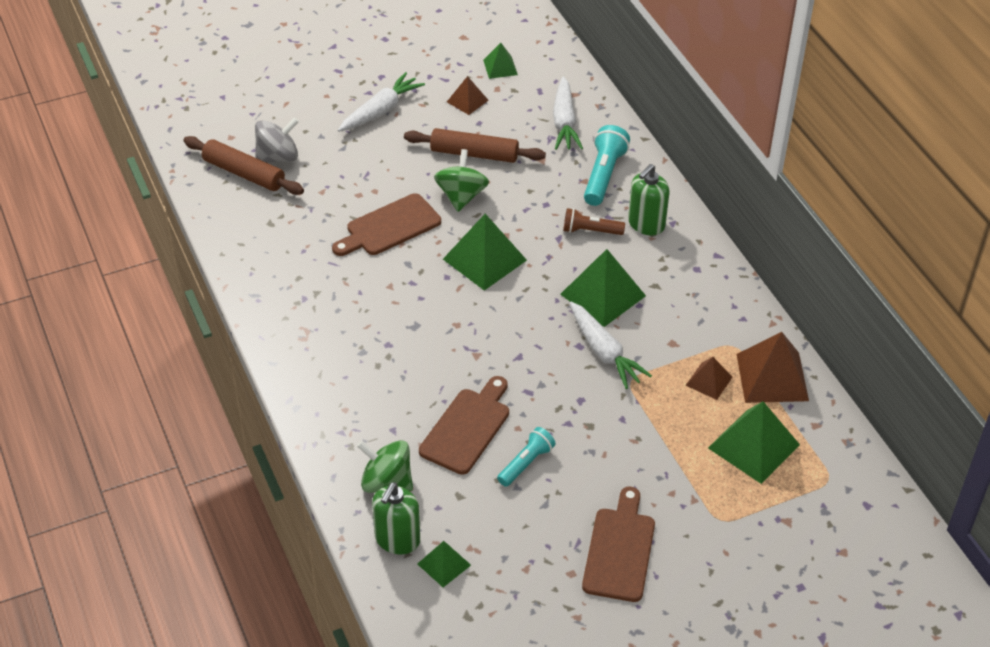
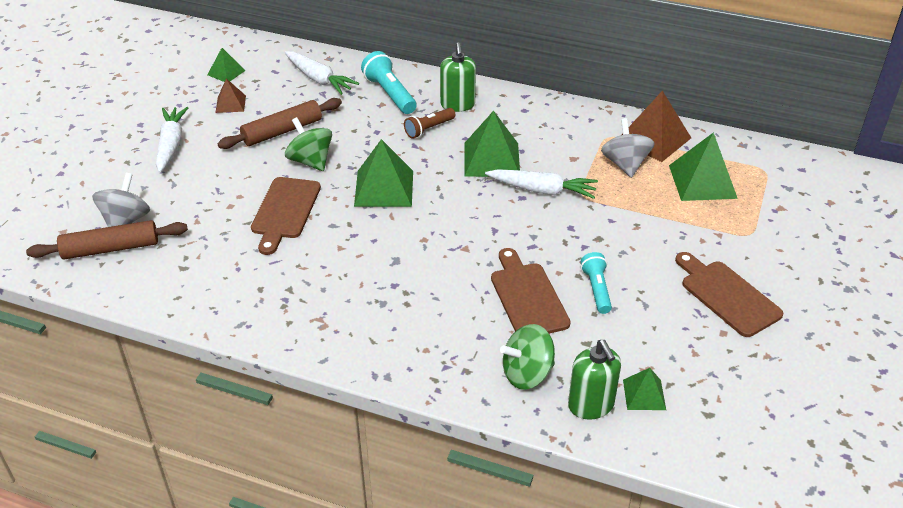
camera: 45 degrees left, 5 degrees down
(709, 381) = (625, 164): brown pyramid -> grey spinning top

